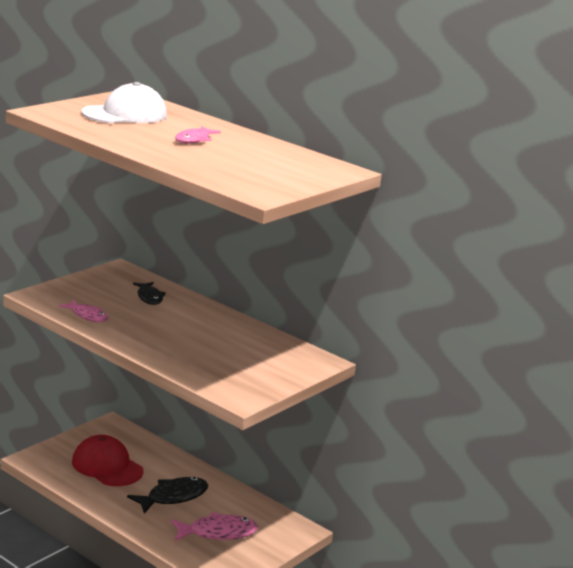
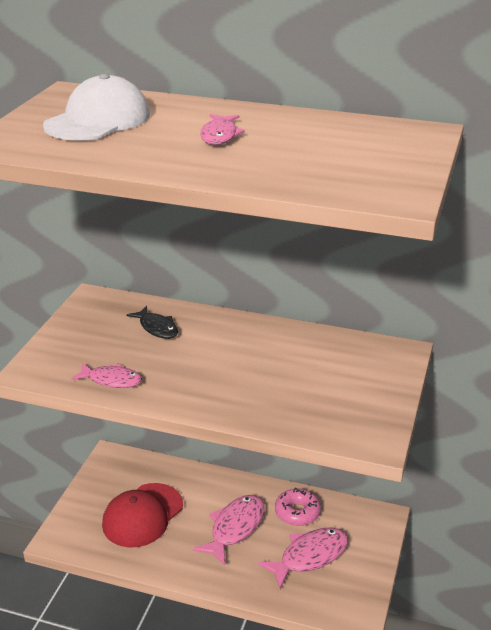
camera: 20 degrees left, 10 degrees up
(107, 466) = (142, 515): red cap -> red cap turned 75 degrees counterclockwise
(173, 497) = (235, 528): black fish -> pink fish
(232, 504) = (297, 512): none -> pink donut

